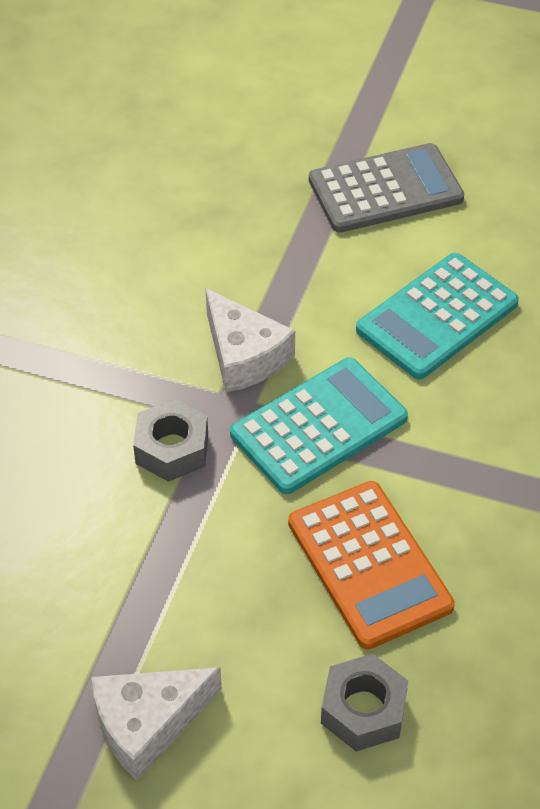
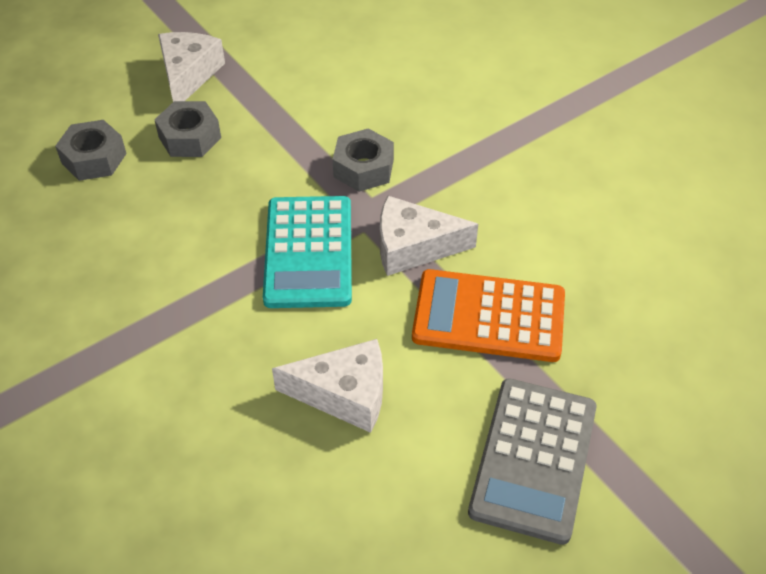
camera: 125 degrees right, 0 degrees up
(253, 637) = (190, 137): none -> grey nut
(369, 564) = (177, 215): orange calculator -> orange calculator (489, 317)
(437, 317) = (344, 394): turquoise calculator -> white cheese

